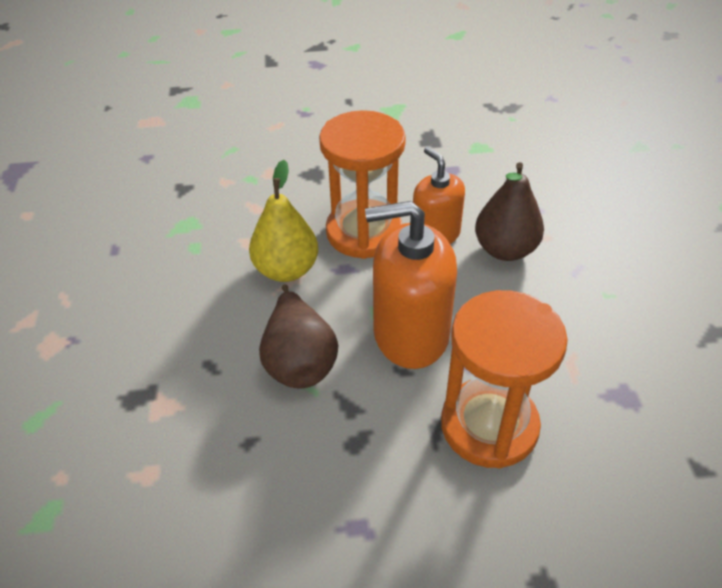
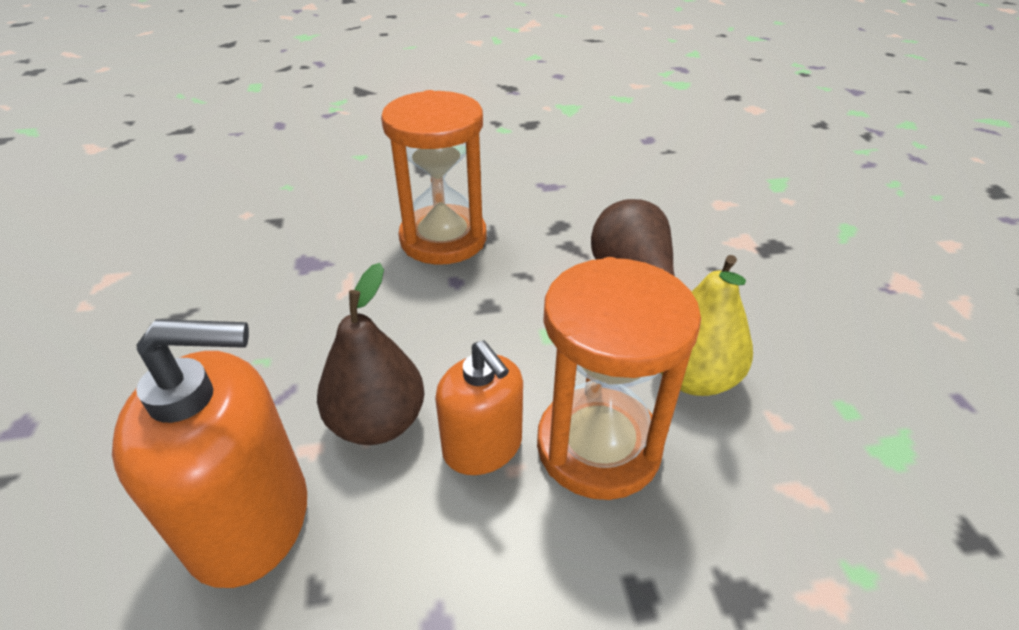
camera: 175 degrees right, 5 degrees down
(410, 334) = (516, 307): orange soap dispenser -> orange soap dispenser (250, 519)

